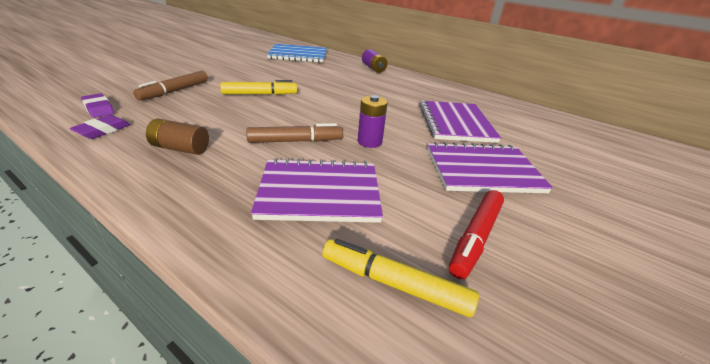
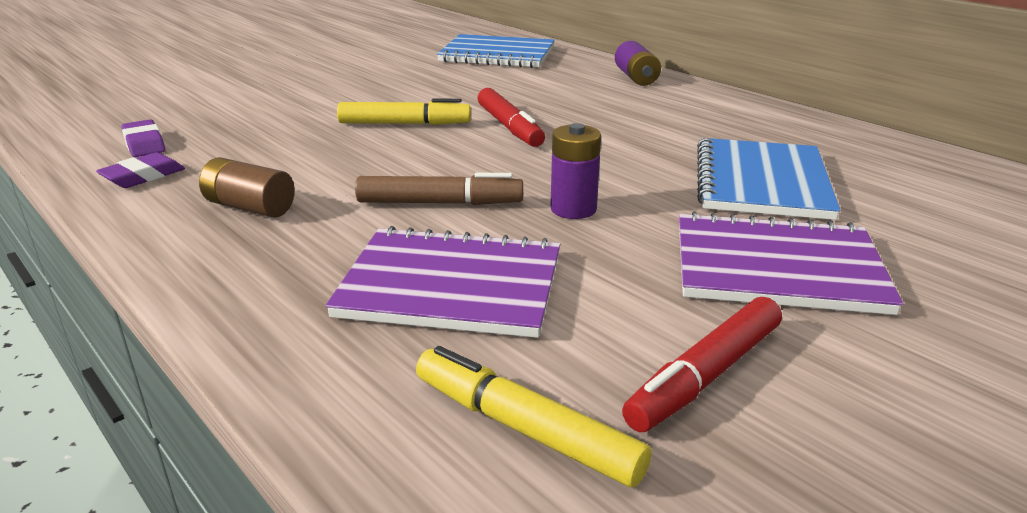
camera: 15 degrees right, 5 degrees down
(175, 91) = (265, 117): brown marker -> none
(318, 95) = (509, 127): none -> red marker
(455, 123) = (761, 182): purple notebook -> blue notebook

